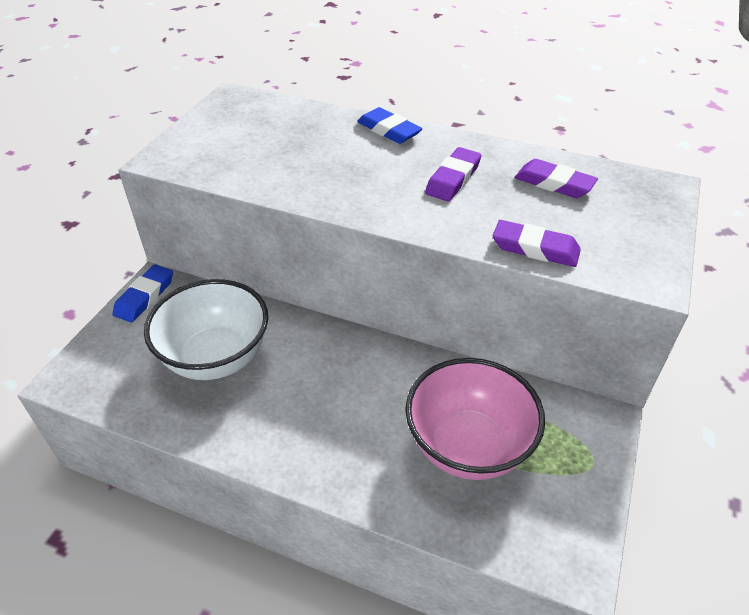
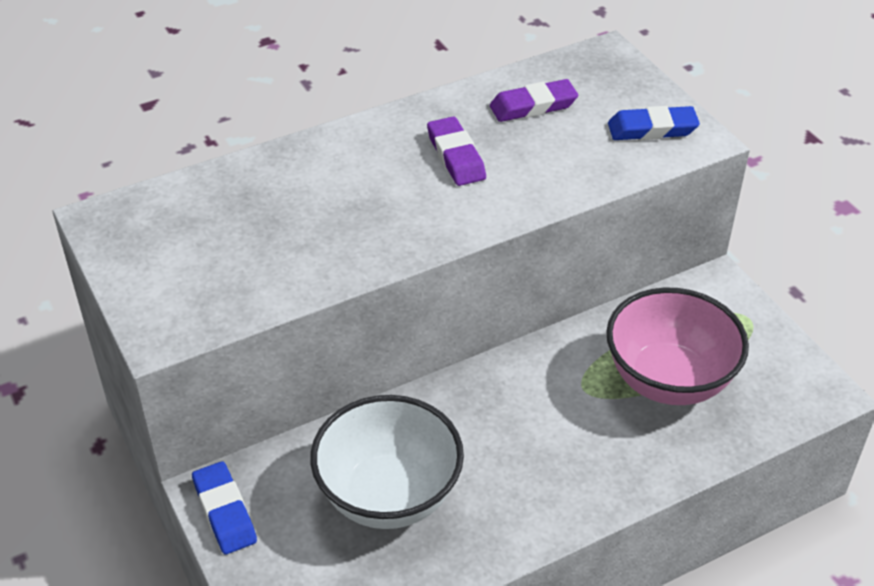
camera: 50 degrees left, 0 degrees up
(388, 130) = (326, 148): blue eraser -> blue eraser (652, 129)
(535, 248) = (602, 171): purple eraser -> none

